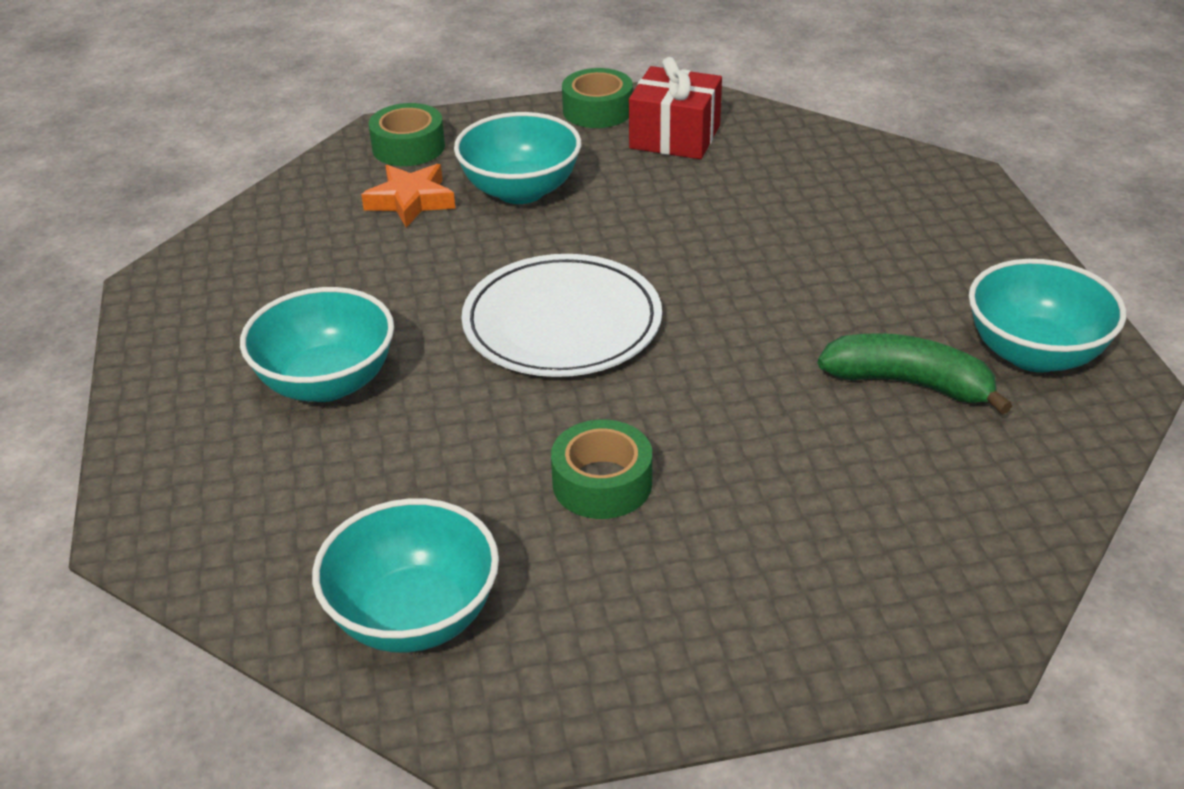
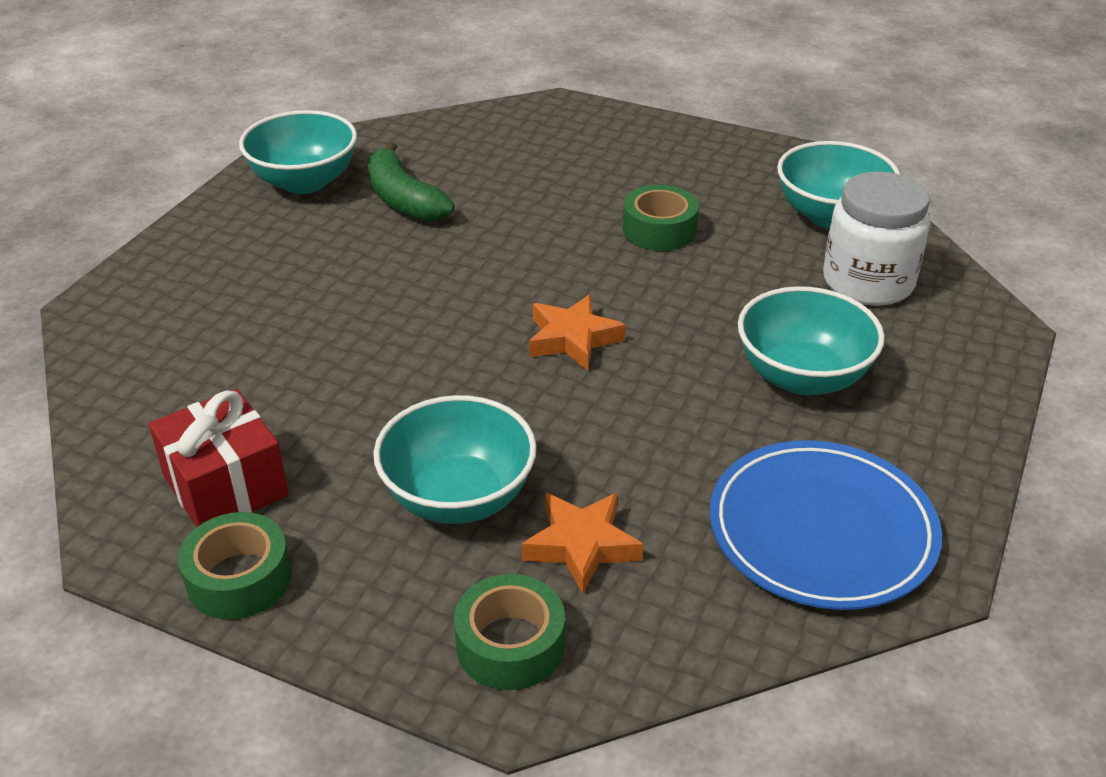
camera: 145 degrees left, 0 degrees up
(246, 275) = (821, 530): none -> blue plate
(314, 527) = (868, 282): none -> white jar
(562, 323) = (572, 339): white plate -> orange star

